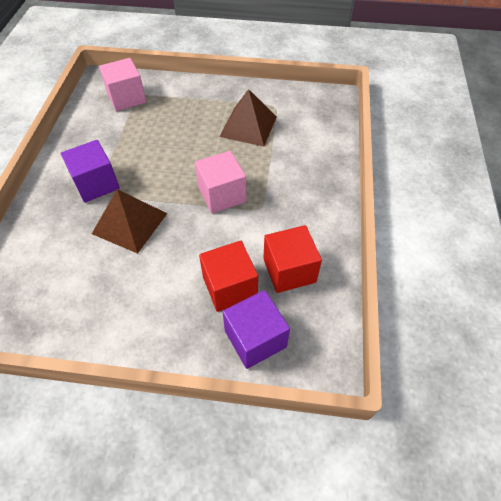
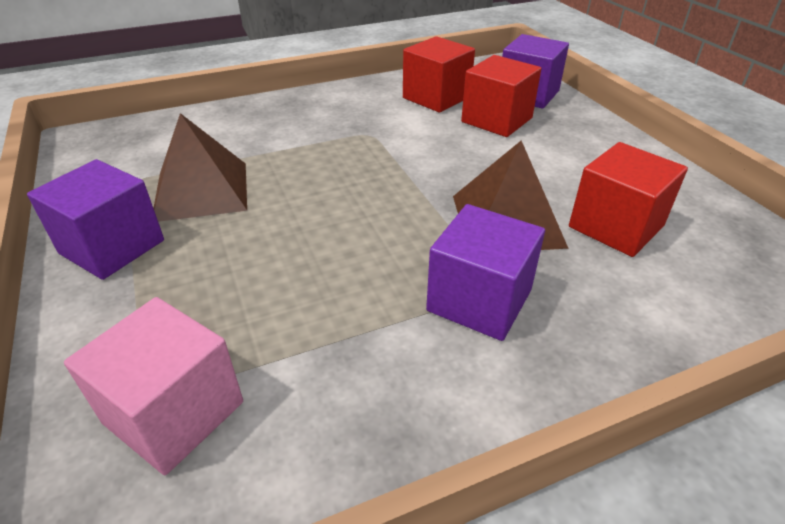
camera: 120 degrees left, 15 degrees down
(84, 265) = (616, 226): none -> red cube
(222, 195) = (374, 165): pink cube -> none
(224, 96) = (112, 247): none -> purple cube

